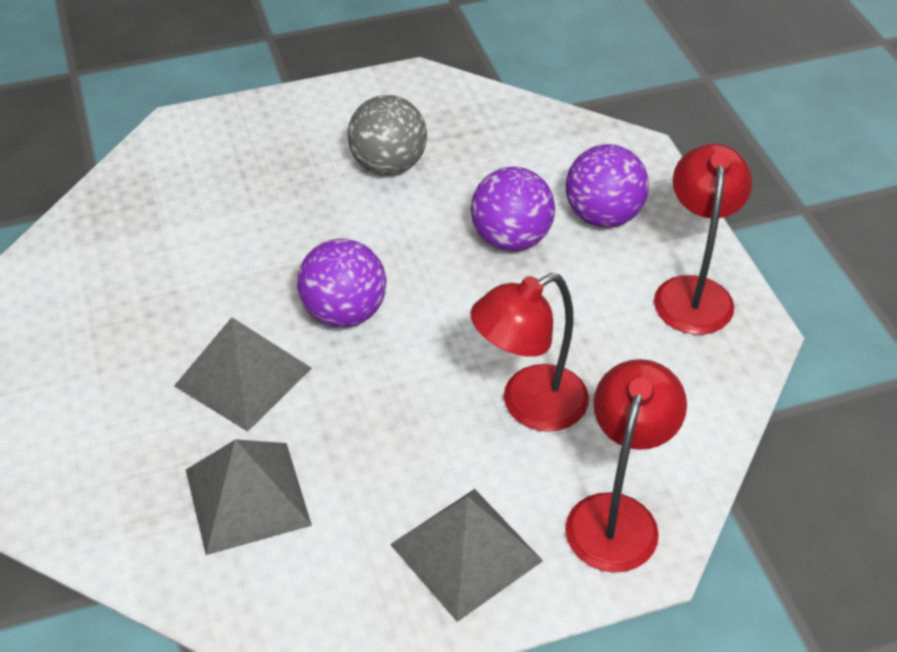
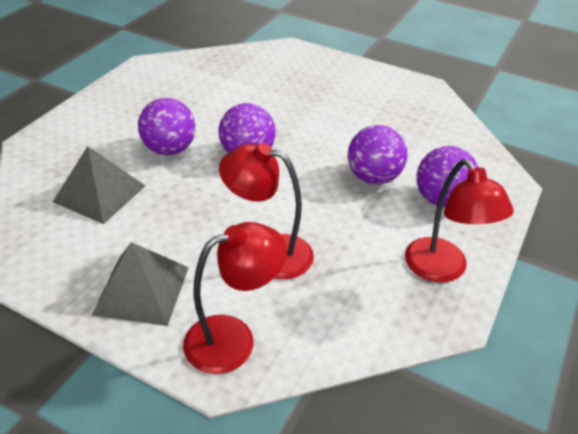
camera: 45 degrees right, 5 degrees down
(243, 376) = (170, 149): grey pyramid -> purple ball
(388, 165) = (359, 112): grey ball -> none
(693, 292) = (442, 270): red lamp -> red lamp turned 105 degrees clockwise

